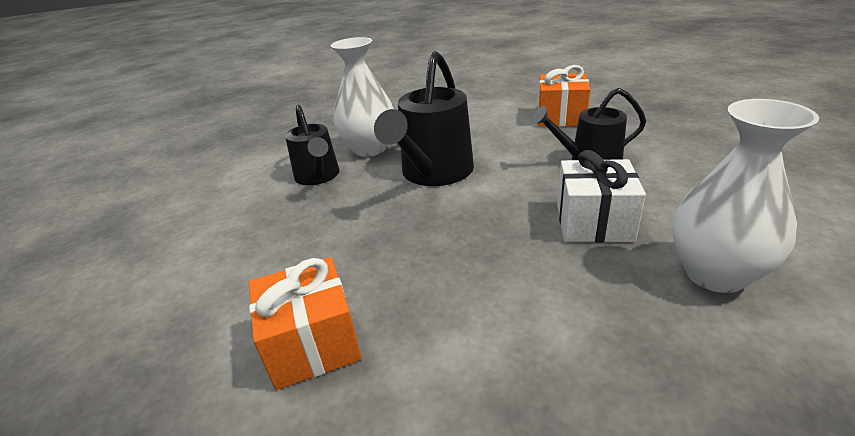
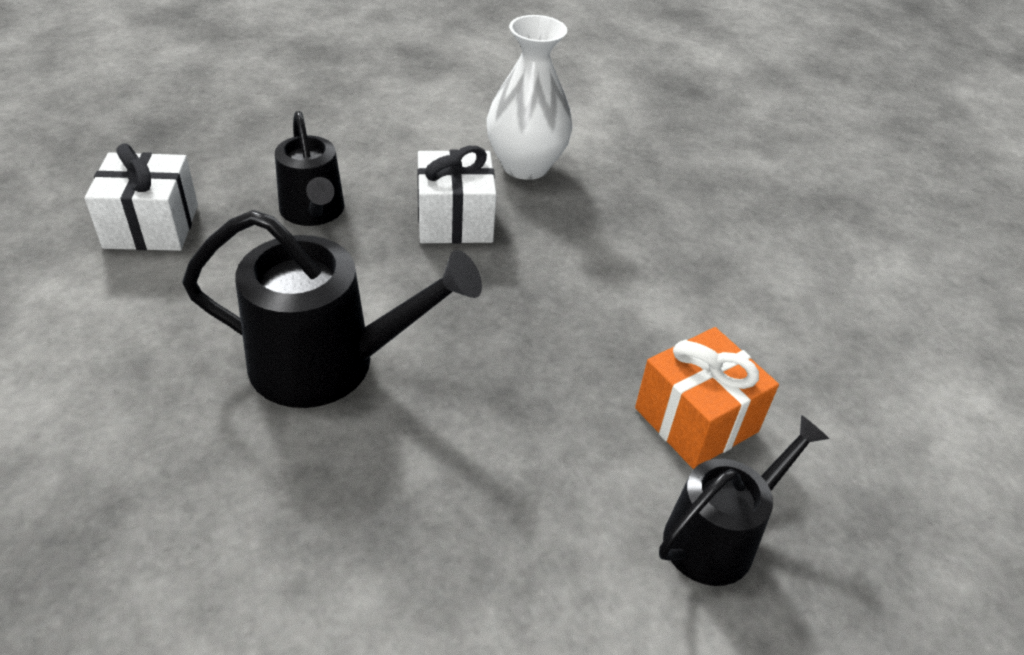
camera: 110 degrees left, 10 degrees up
(318, 176) = (322, 537): black watering can -> black watering can (718, 537)
(370, 149) = (211, 476): white vase -> none
(561, 117) = (151, 226): orange gift -> white gift

